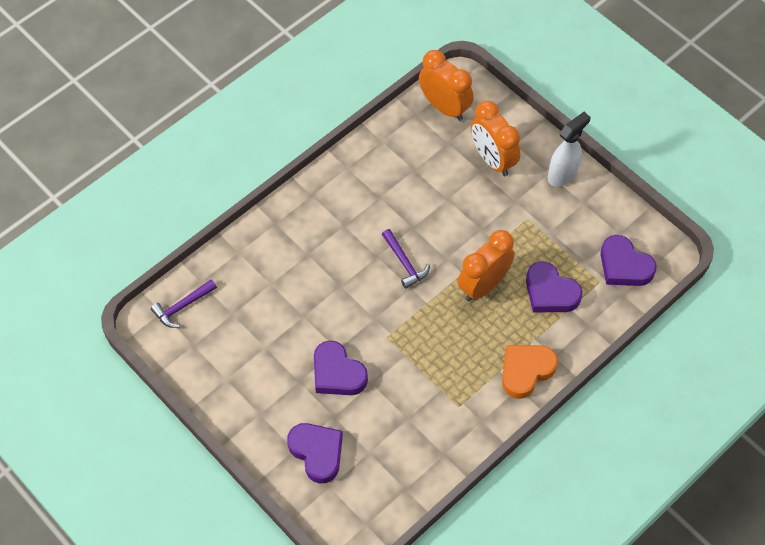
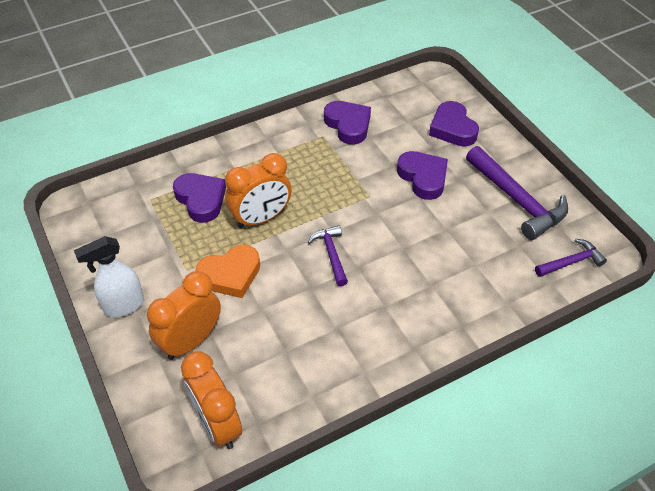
camera: 165 degrees left, 10 degrees down
(237, 367) = (517, 200): none -> purple hammer
(492, 160) = (191, 341): orange clock -> orange clock turned 120 degrees counterclockwise
(526, 371) = (255, 147): orange heart -> orange heart (230, 275)
(624, 266) = (118, 207): purple heart -> purple heart (348, 125)

